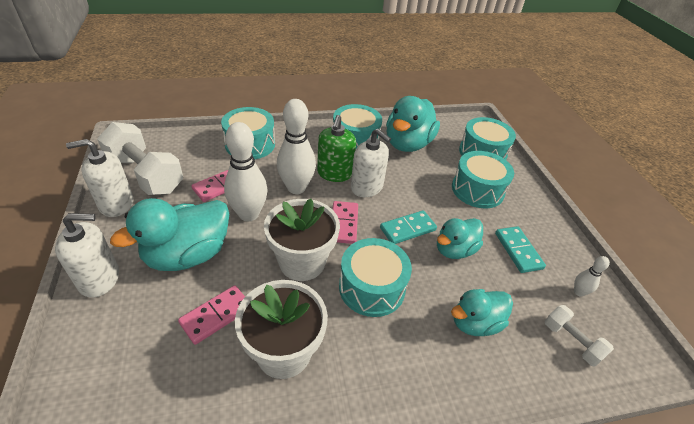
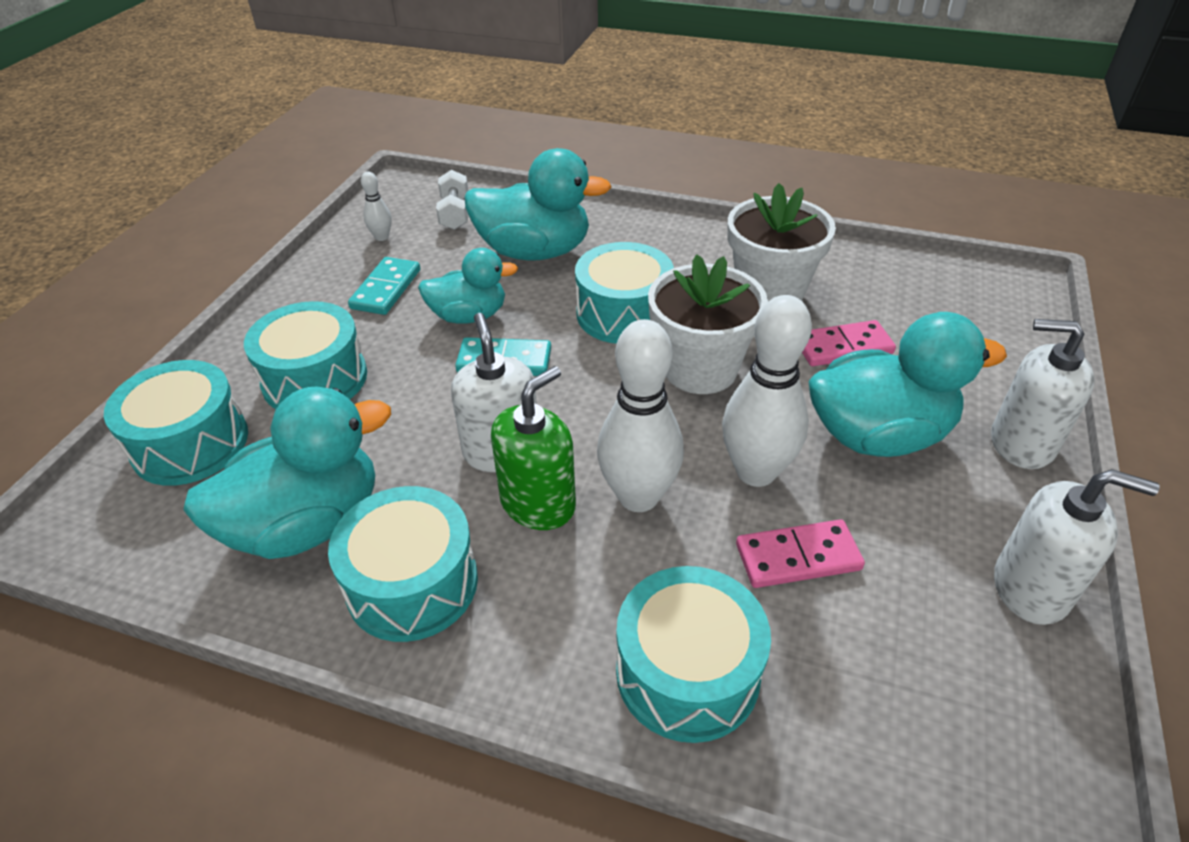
camera: 145 degrees left, 0 degrees up
(145, 175) = (976, 657): white dumbbell -> none
(343, 224) = (598, 401): pink domino -> none
(475, 323) = (534, 251): turquoise duck -> turquoise duck, size x1.60

